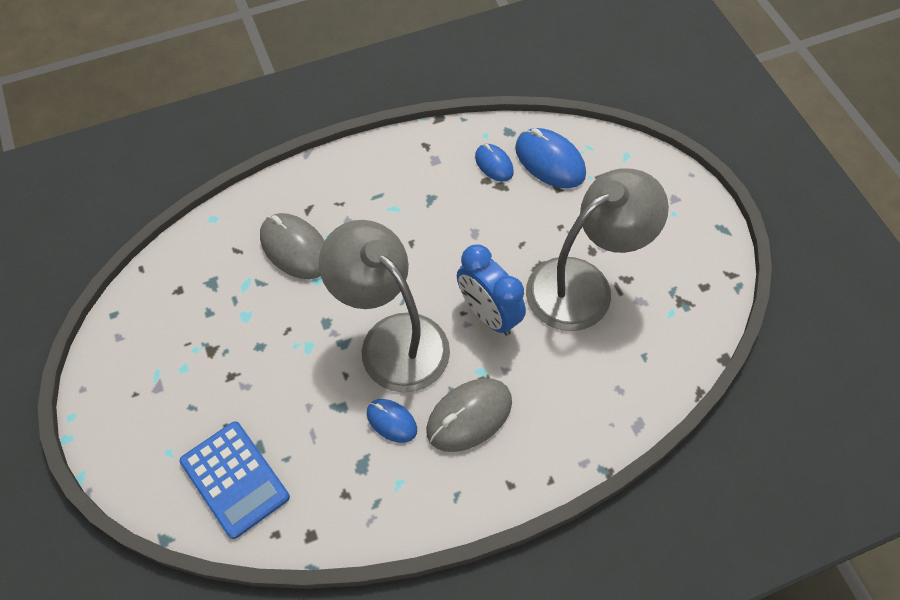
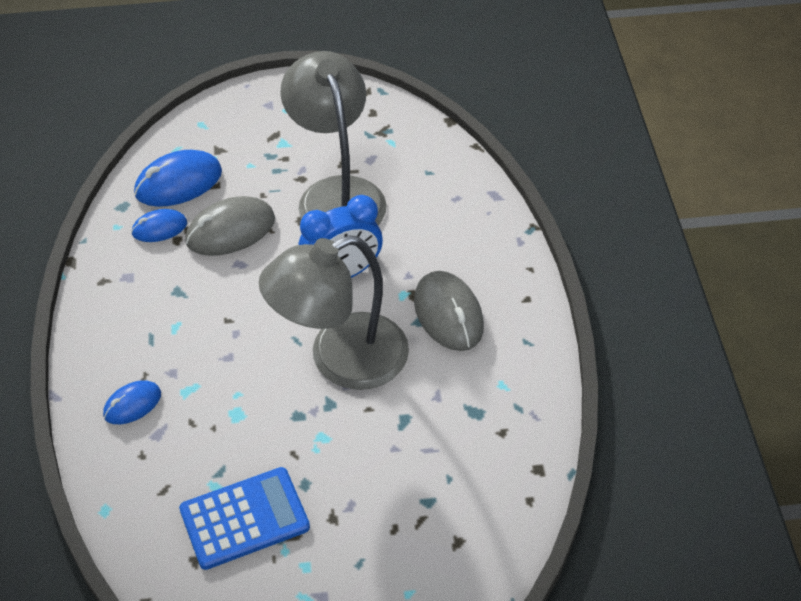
camera: 75 degrees left, 10 degrees down
(235, 479) = (459, 530): blue calculator -> blue calculator (244, 518)
(295, 248) = (188, 429): grey mouse -> grey mouse (230, 230)
(391, 421) = (434, 378): blue mouse -> blue mouse (132, 404)

